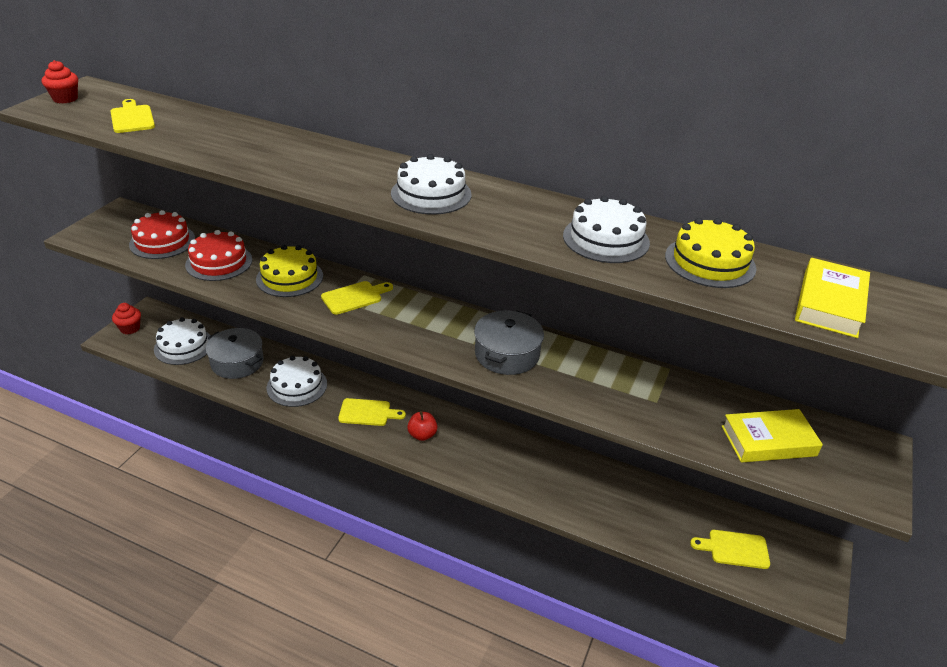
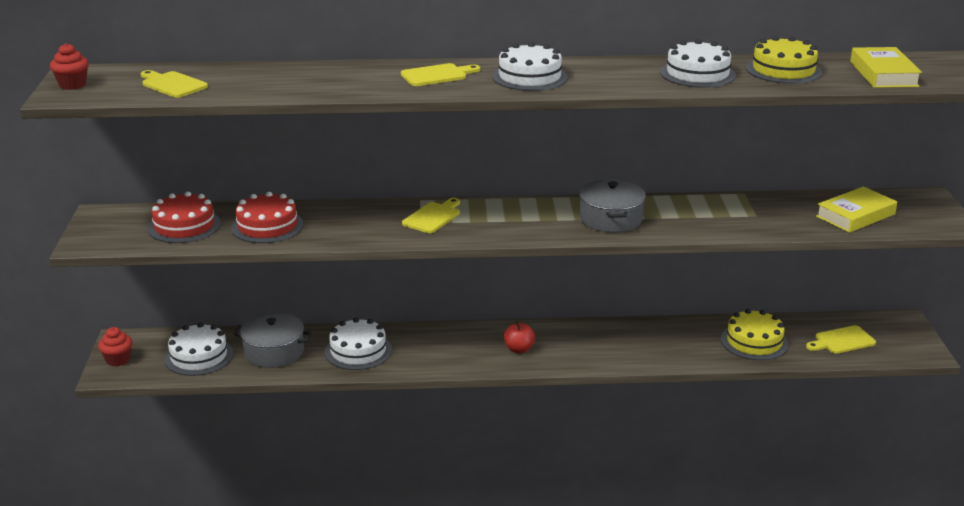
camera: 25 degrees left, 10 degrees down
(289, 277) = (353, 219): yellow cake -> yellow cake (754, 341)
(367, 412) = (450, 349): yellow cutting board -> yellow cutting board (437, 75)

